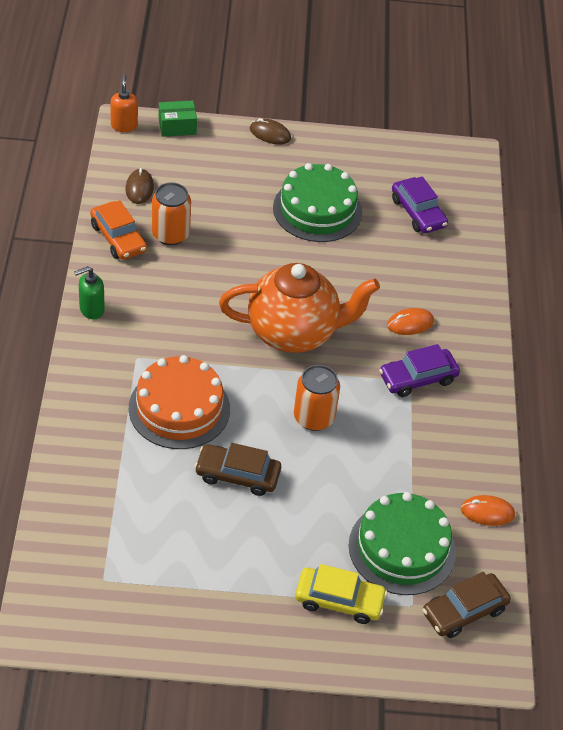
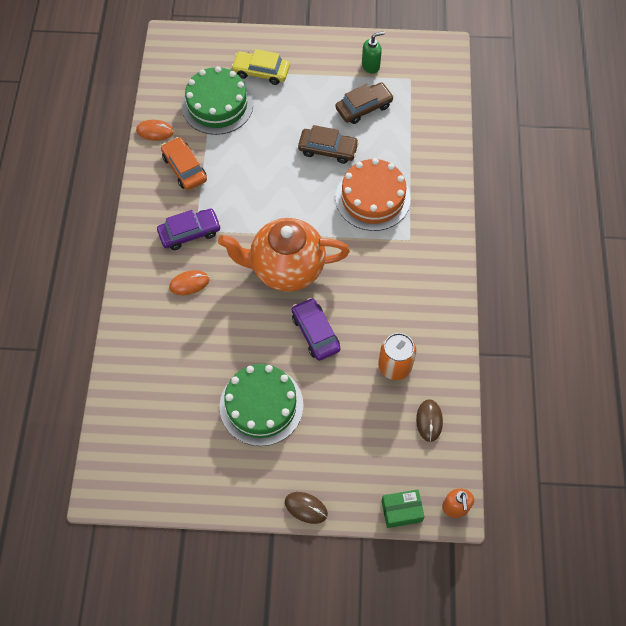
camera: 175 degrees left, 15 degrees up
(91, 309) = (451, 281): green soap dispenser -> green soap dispenser (371, 66)
(118, 238) = (440, 358): orange car -> orange car (184, 168)
(314, 417) = (272, 195): orange can -> none
(418, 212) = (166, 409): purple car -> purple car (315, 333)
(464, 611) = (182, 69): brown car -> brown car (364, 107)

